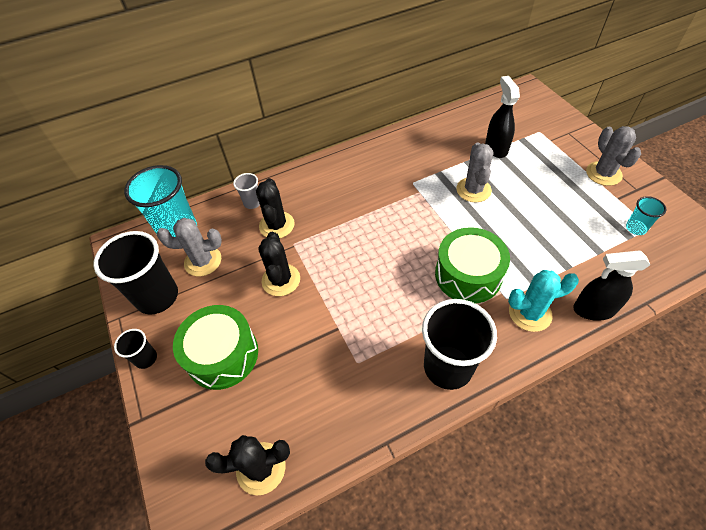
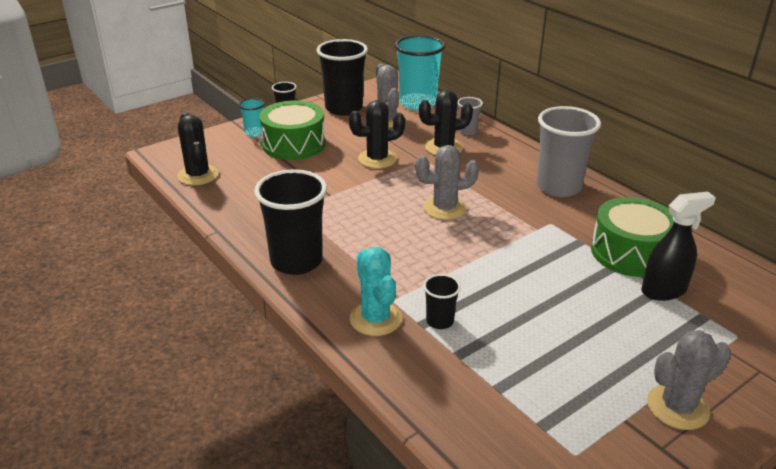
camera: 75 degrees right, 20 degrees down
(362, 166) = (558, 187): none -> grey cup
(468, 275) = (419, 271): green drum -> green drum (630, 252)
(473, 190) = (563, 271): grey cactus -> grey cactus (444, 208)
(531, 272) = (439, 321): none -> black cup
(593, 309) = (394, 375): black spray bottle -> none
(635, 228) = (565, 435): turquoise cup -> turquoise cup (254, 133)

